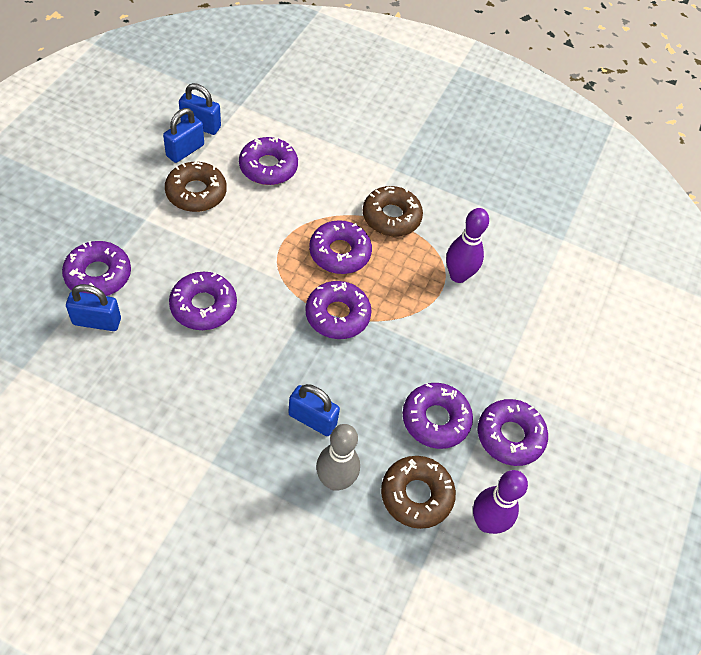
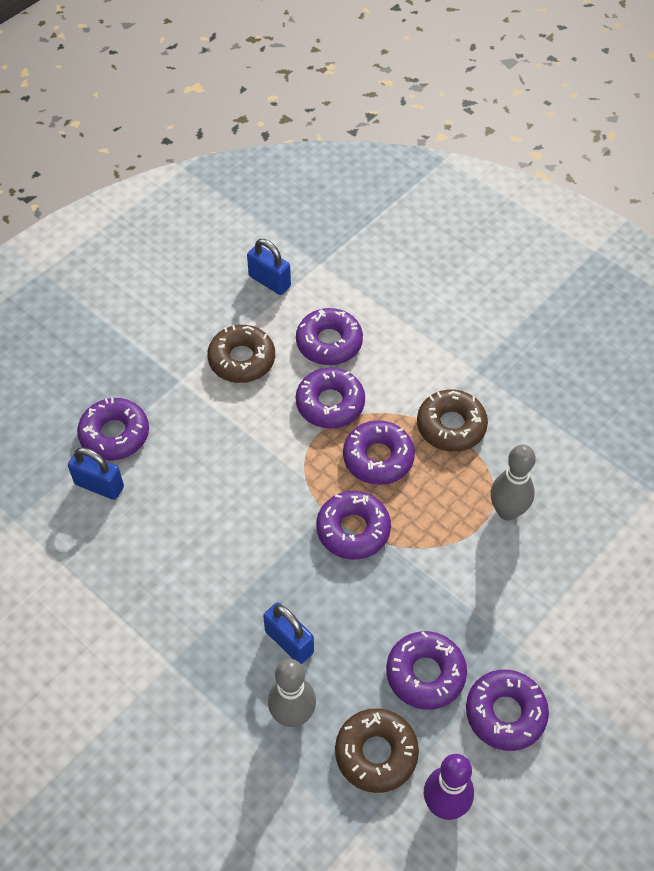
camera: 25 degrees right, 0 degrees up
(185, 150) = (244, 308): blue padlock -> none
(203, 306) = (212, 490): purple donut -> purple donut (330, 403)
(458, 275) = (507, 511): purple bowling pin -> grey bowling pin

